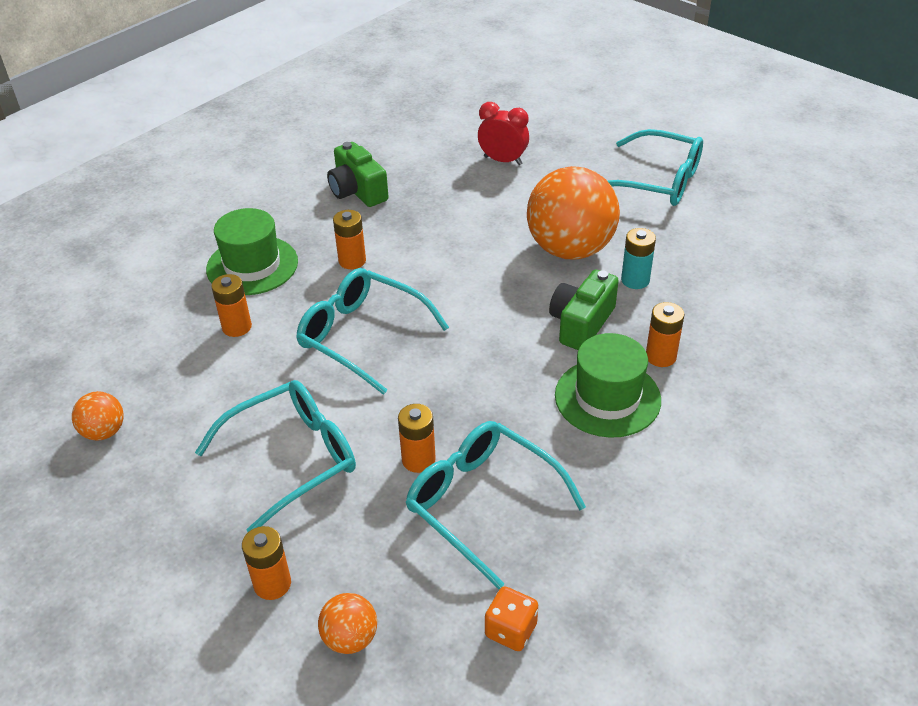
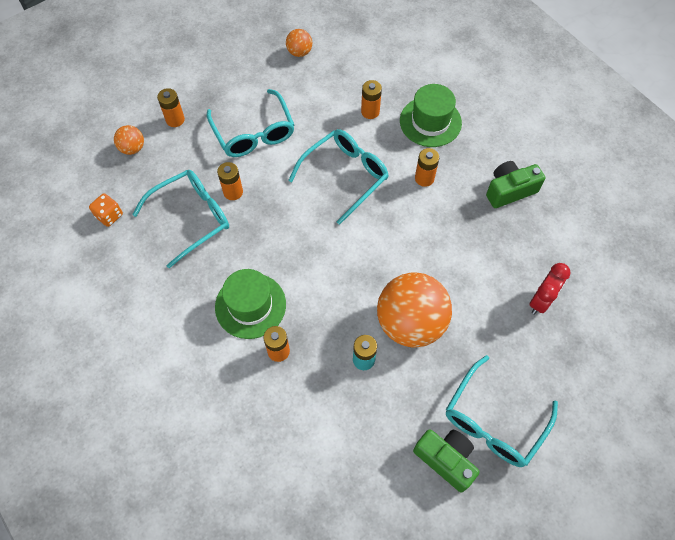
camera: 100 degrees right, 20 degrees up
(581, 323) = (325, 308): green camera -> green camera (446, 459)

